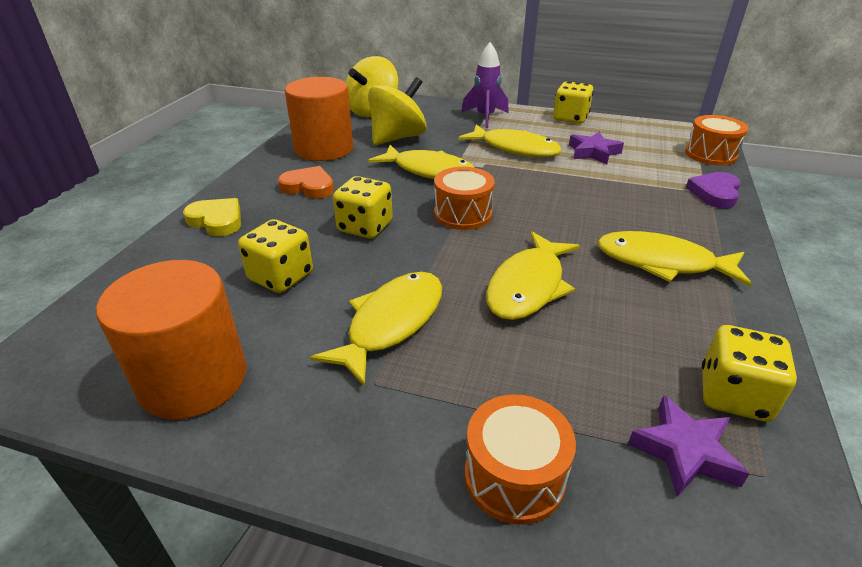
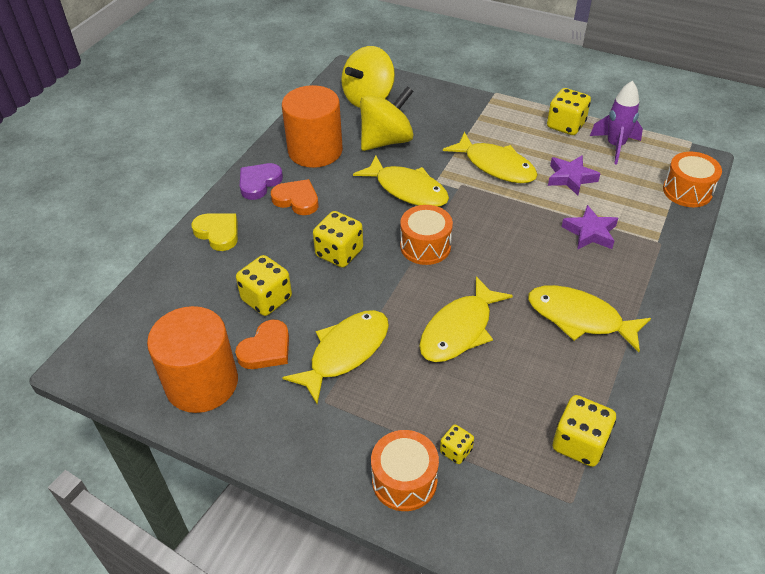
camera: 10 degrees right, 10 degrees up
(284, 329) = (266, 349): none -> orange heart
(485, 117) = (479, 117): purple rocket -> purple rocket (615, 146)
(574, 425) = (456, 451): none -> yellow dice
(684, 452) = (524, 479): purple star -> purple star (590, 232)
(715, 193) = (665, 243): purple heart -> purple heart (259, 183)

